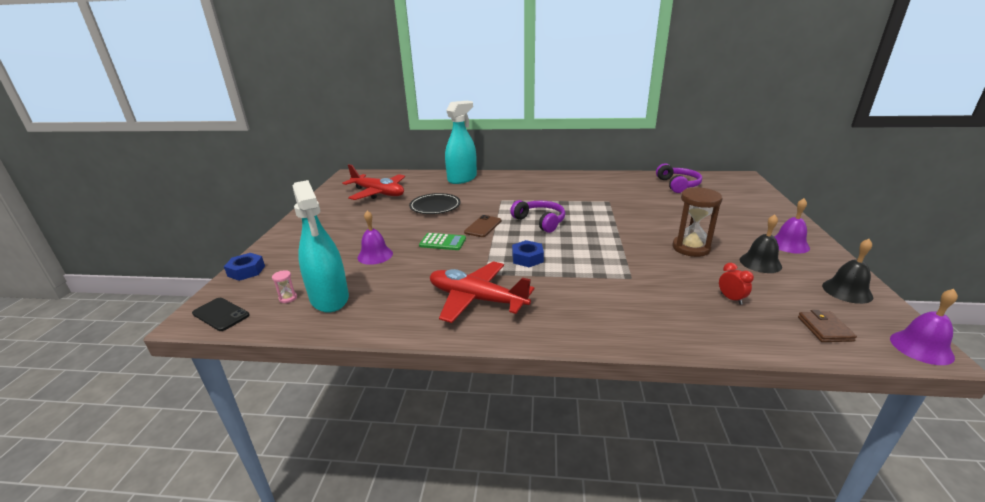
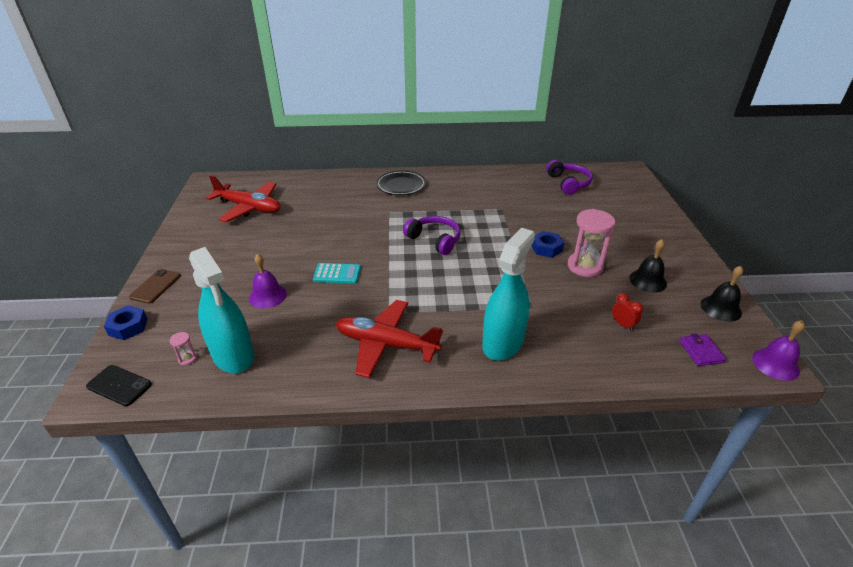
camera: 10 degrees left, 10 degrees up
(435, 206) = (318, 224): black plate -> black plate (401, 185)
(442, 242) = (337, 274): green calculator -> turquoise calculator
(462, 179) = (340, 182): turquoise spray bottle -> turquoise spray bottle (503, 343)
(483, 226) = (376, 250): brown phone -> brown phone (155, 286)
(527, 258) = (428, 289): blue nut -> blue nut (546, 248)
(691, 248) = (585, 266): brown hourglass -> pink hourglass
(789, 244) = (673, 256): purple bell -> none
(825, 329) = (701, 351): brown wallet -> purple wallet

